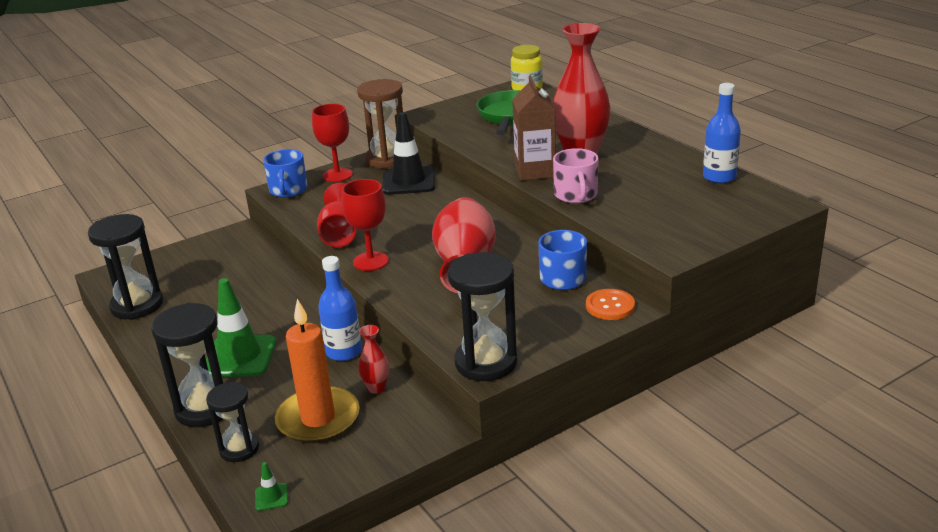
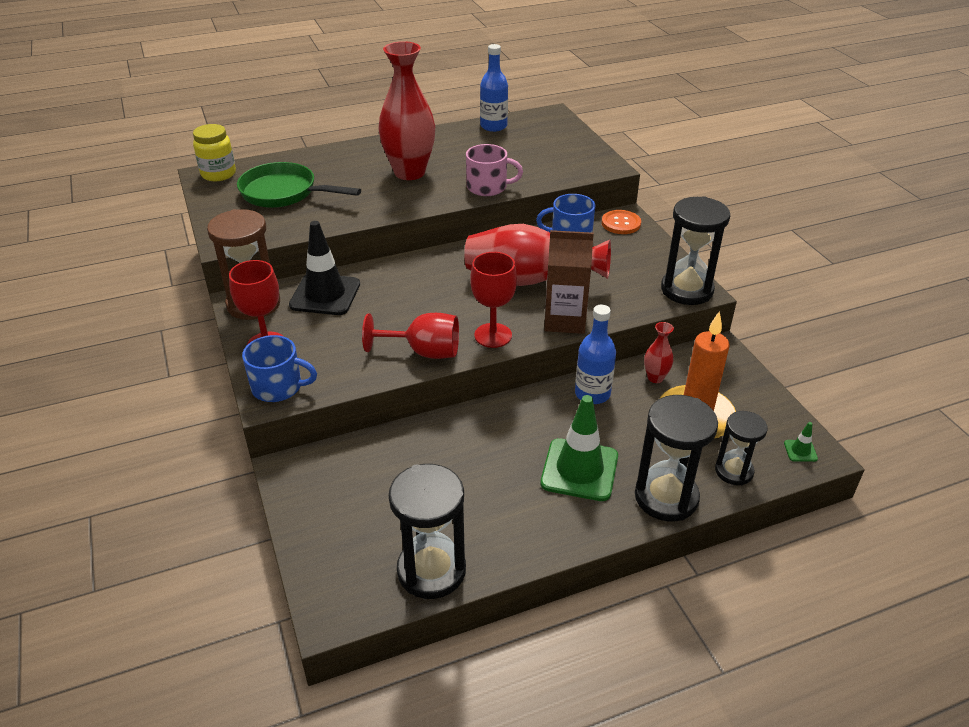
camera: 80 degrees left, 10 degrees up
(535, 171) = (426, 198): brown carton -> brown carton (565, 320)

